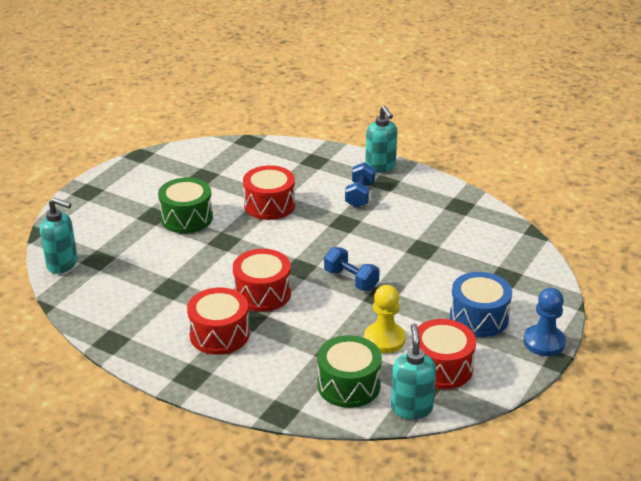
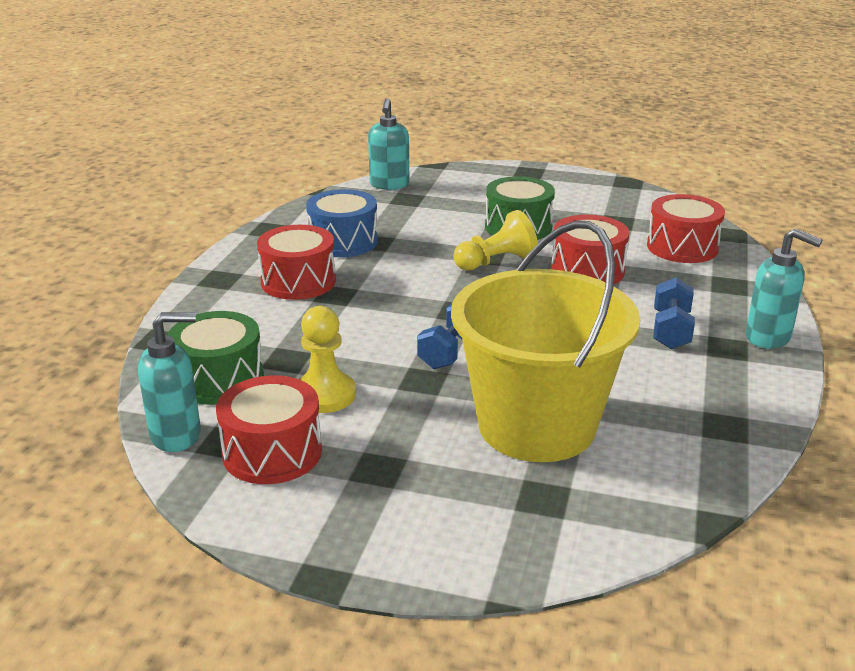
camera: 75 degrees right, 5 degrees down
(237, 239) = (496, 262): none -> yellow pawn
(262, 293) = (390, 294): red drum -> red drum (682, 247)
(360, 195) = (671, 330): blue dumbbell -> blue dumbbell turned 75 degrees counterclockwise
(380, 167) = (768, 338): turquoise soap dispenser -> turquoise soap dispenser turned 105 degrees counterclockwise
(442, 264) = (536, 426): none -> yellow bucket
(479, 317) = (410, 477): blue drum -> blue drum (343, 242)
(544, 342) = (368, 559): blue pawn -> none

